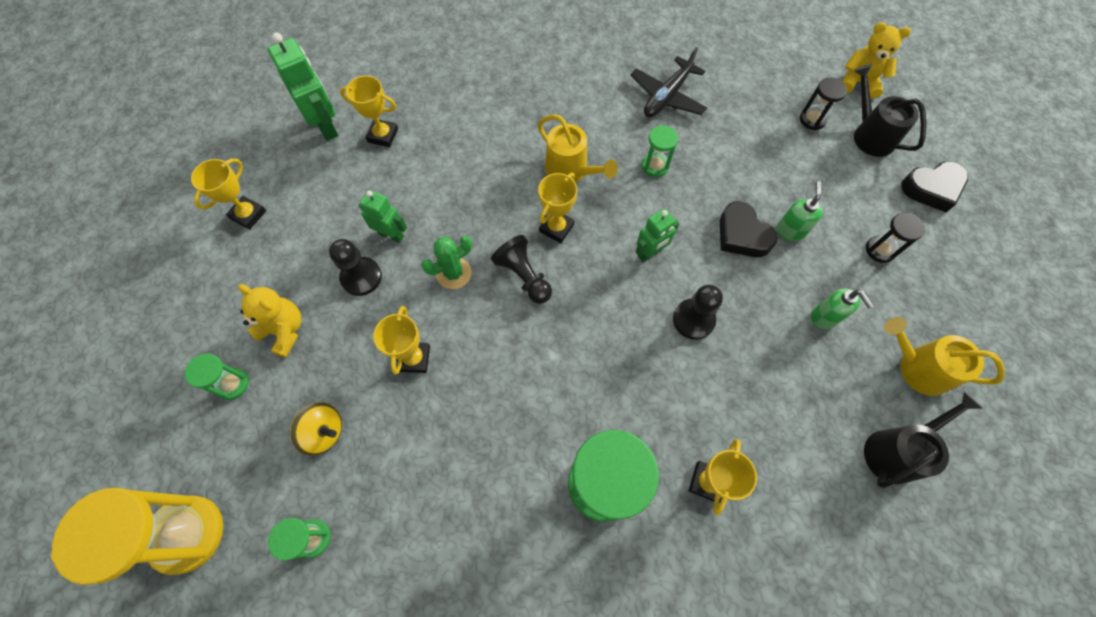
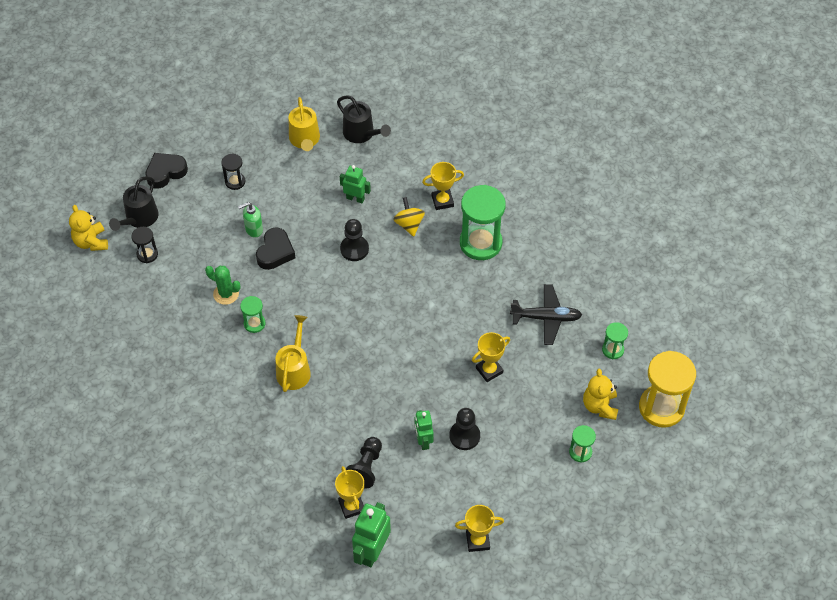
camera: 125 degrees left, 10 degrees down
(284, 330) = (530, 451): yellow teddy bear -> yellow teddy bear (600, 406)
(324, 432) = (563, 384): yellow spinning top -> yellow spinning top (409, 224)
(453, 273) = (421, 387): green cactus -> green cactus (226, 294)
(524, 276) = (393, 348): black pawn -> black pawn (366, 467)
(556, 228) = (345, 351): yellow trophy -> none
(650, 253) = (325, 292): green robot -> green robot (355, 198)
(667, 96) = (185, 348): black plane -> black plane (546, 318)
(824, 318) = (304, 190): green soap dispenser -> none
(896, 450) = (361, 134): black watering can -> black watering can turned 150 degrees counterclockwise
(931, 189) = (165, 172): black heart -> black heart turned 75 degrees counterclockwise

